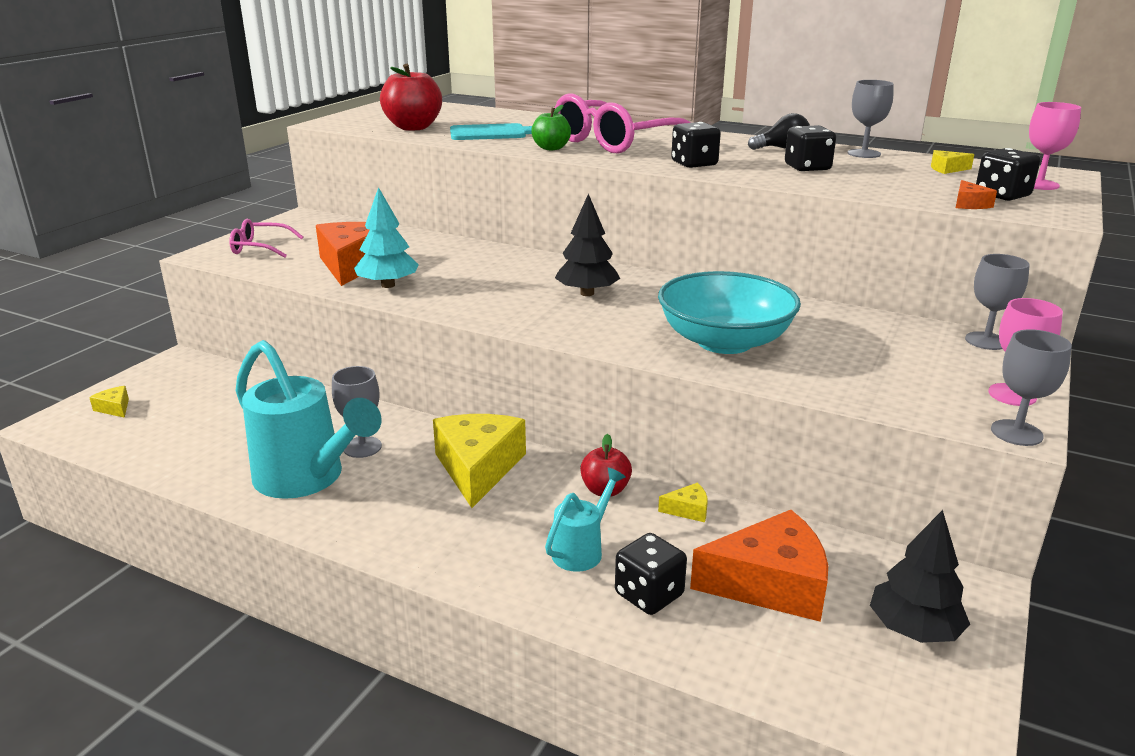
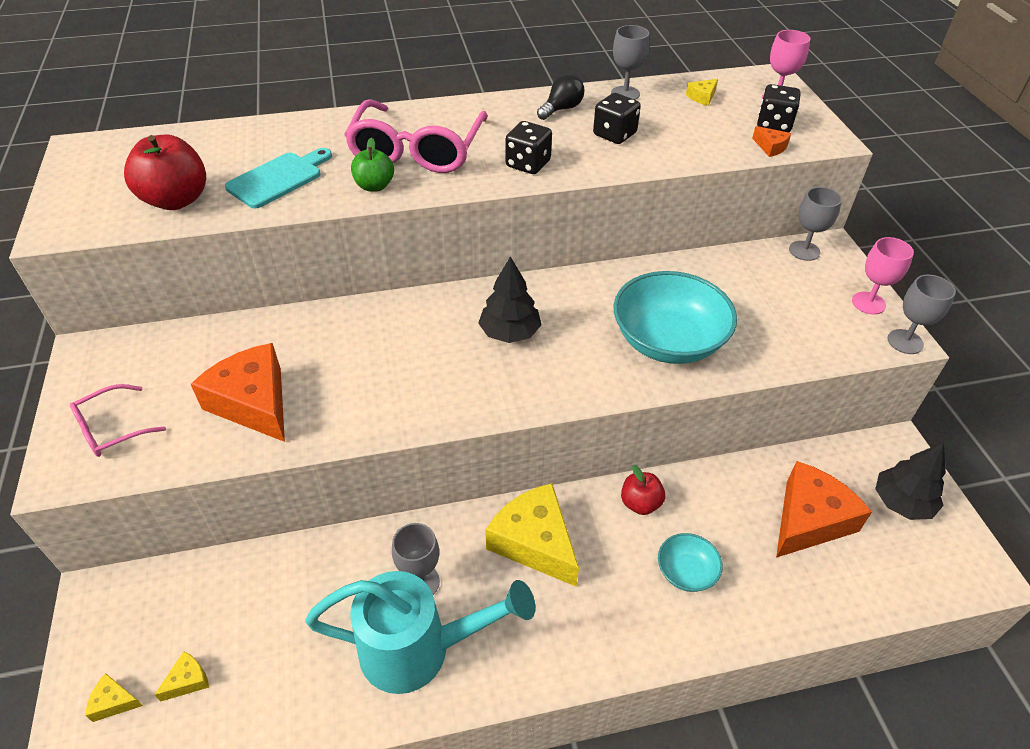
camera: 40 degrees left, 20 degrees up
(388, 285) = (329, 415): turquoise tree -> none
(582, 550) = (686, 572): turquoise watering can -> turquoise bowl
(649, 595) = (761, 581): black dice -> none
(688, 510) = (706, 486): yellow cheese -> yellow cheese (188, 680)

